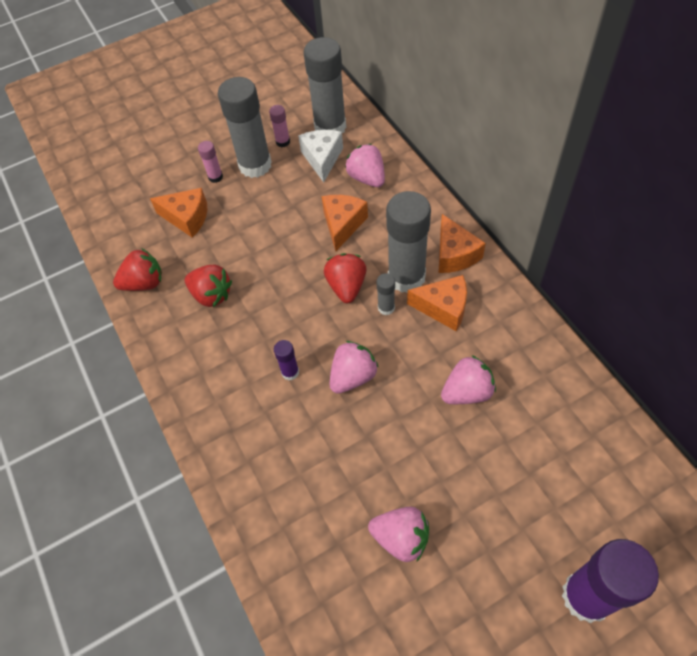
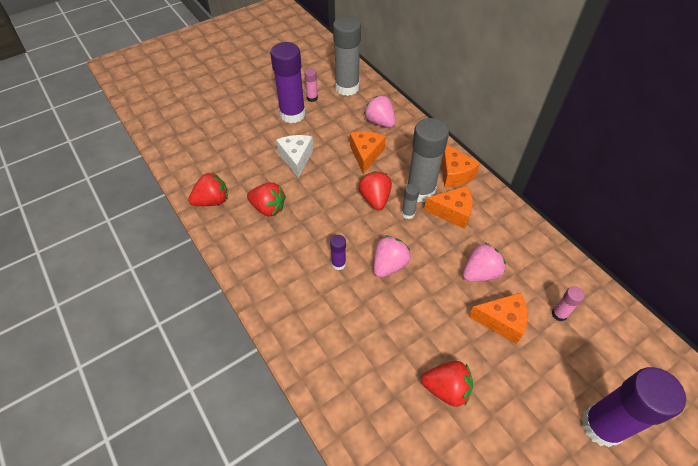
camera: 10 degrees left, 5 degrees down
(187, 218) = (243, 152): orange cheese -> orange cheese (501, 321)
(215, 177) = (262, 123): pink glue stick -> pink glue stick (559, 314)
(255, 165) = (292, 114): grey glue stick -> purple glue stick
(322, 159) = (344, 109): white cheese -> white cheese (296, 158)
(401, 538) = (446, 389): pink strawberry -> red strawberry

